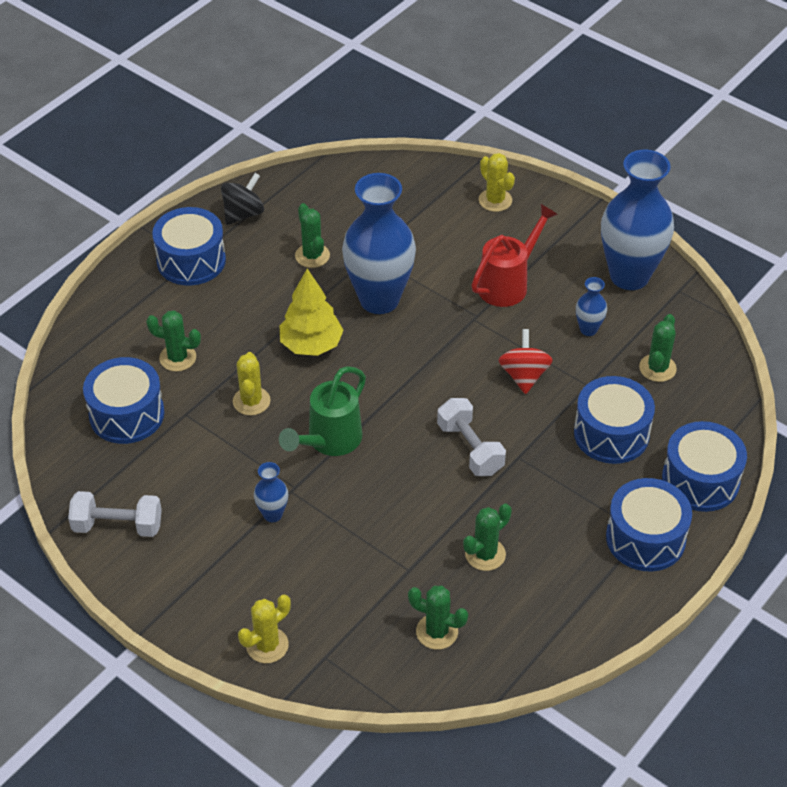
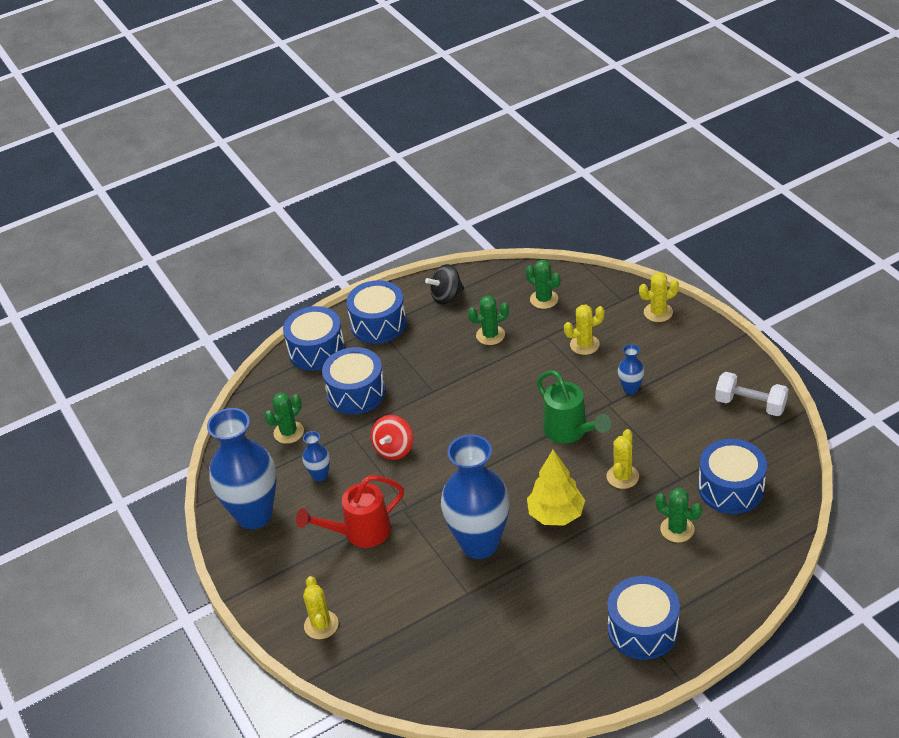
camera: 155 degrees left, 5 degrees down
(243, 214) = (575, 674): black spinning top -> black spinning top (446, 296)
(312, 256) = (523, 605): green cactus -> none
(329, 441) = (570, 432): green watering can -> green watering can turned 90 degrees clockwise
(353, 568) = (584, 345): none -> yellow cactus
(470, 449) = (465, 404): white dumbbell -> none

